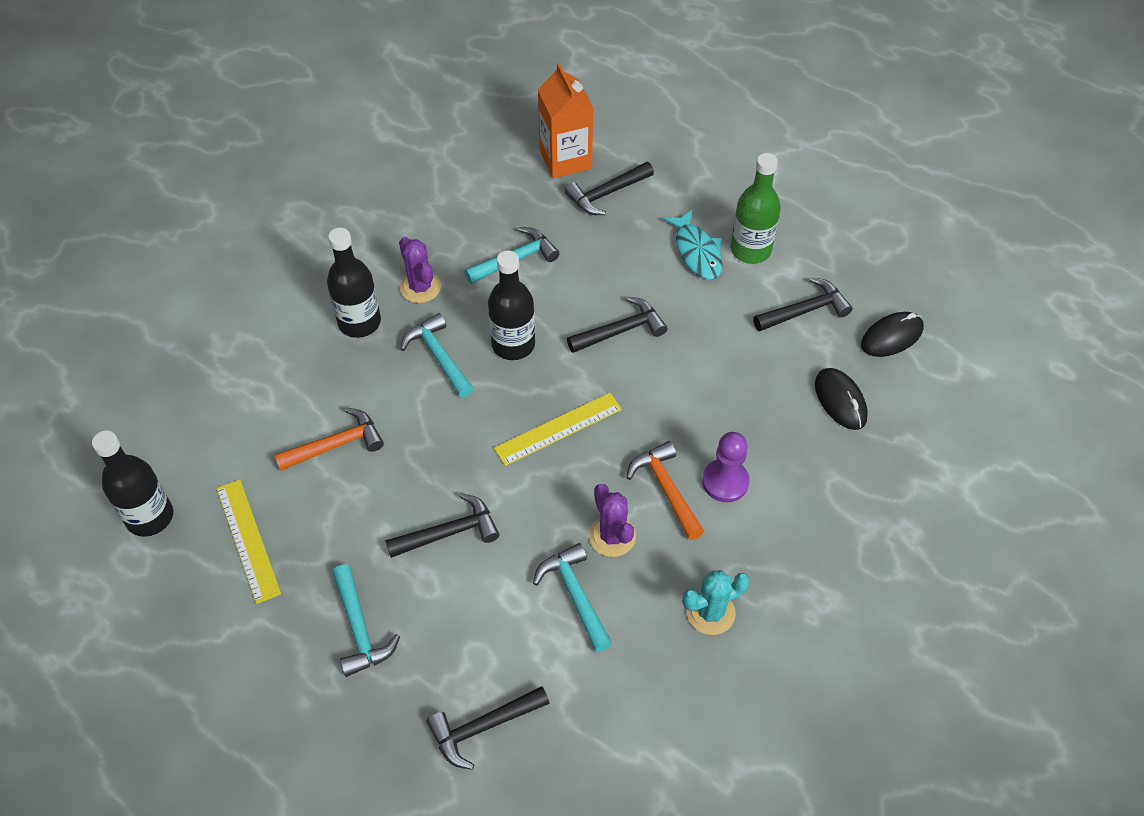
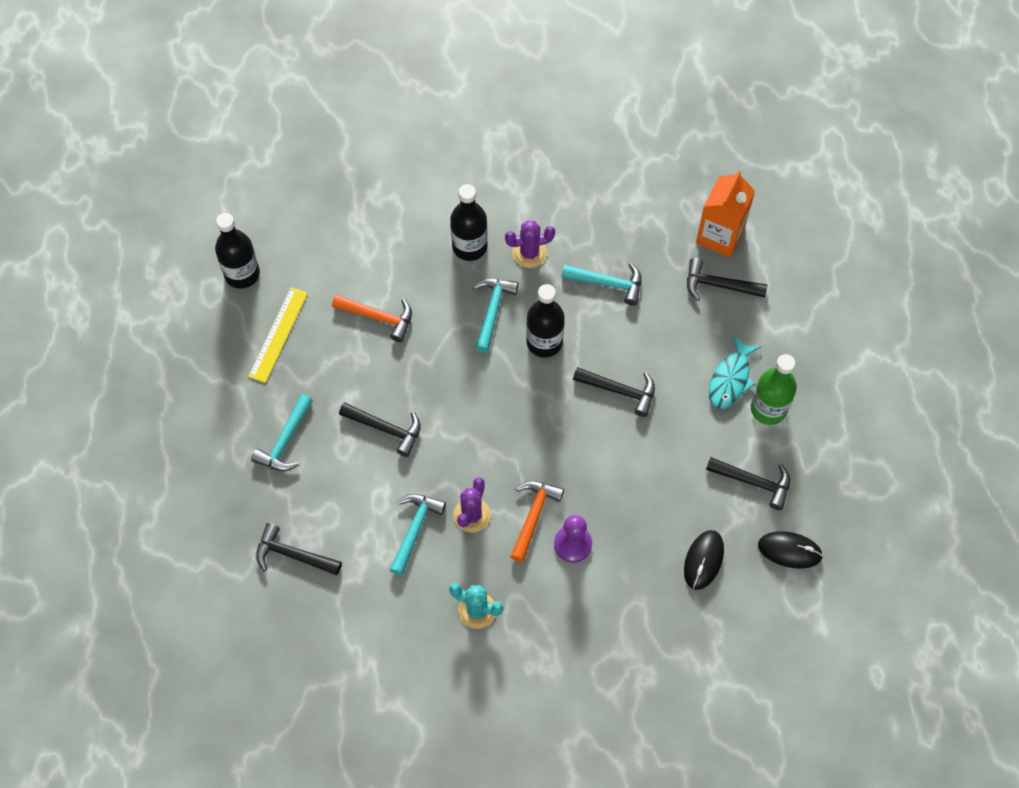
camera: 45 degrees right, 10 degrees up
(420, 287) = (529, 253): purple cactus -> purple cactus turned 60 degrees clockwise
(558, 429) = (512, 421): yellow ruler -> none

